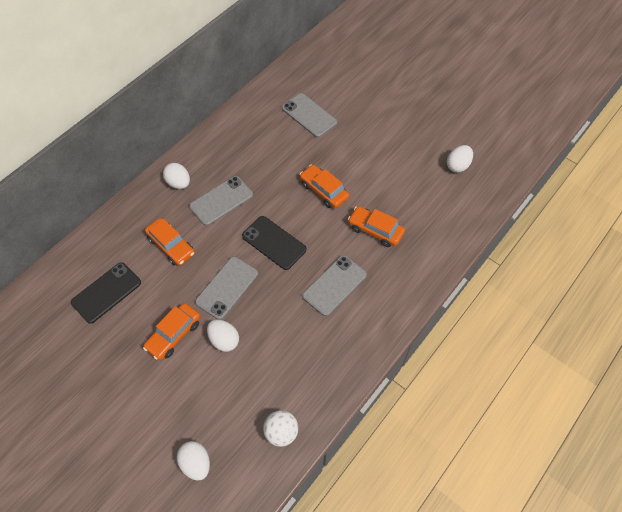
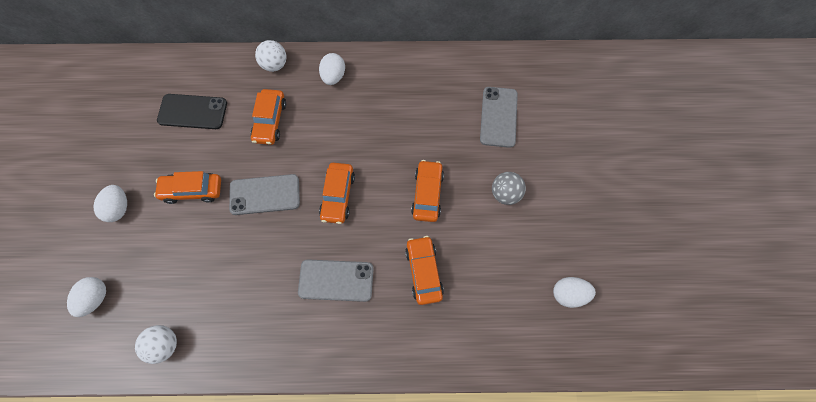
camera: 50 degrees right, 10 degrees up
(128, 212) = (275, 65): none -> white ball
(221, 201) = (344, 121): grey phone -> none
(224, 340) = (215, 232): white egg -> white egg (119, 208)
(274, 242) = (338, 196): black phone -> orange car
(364, 150) = (505, 193): none -> grey ball

